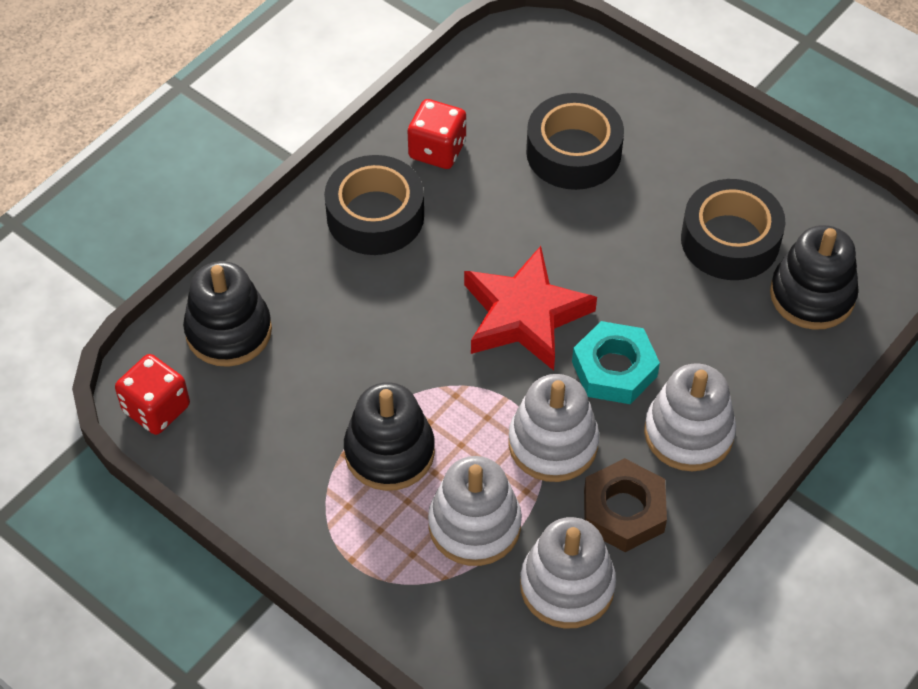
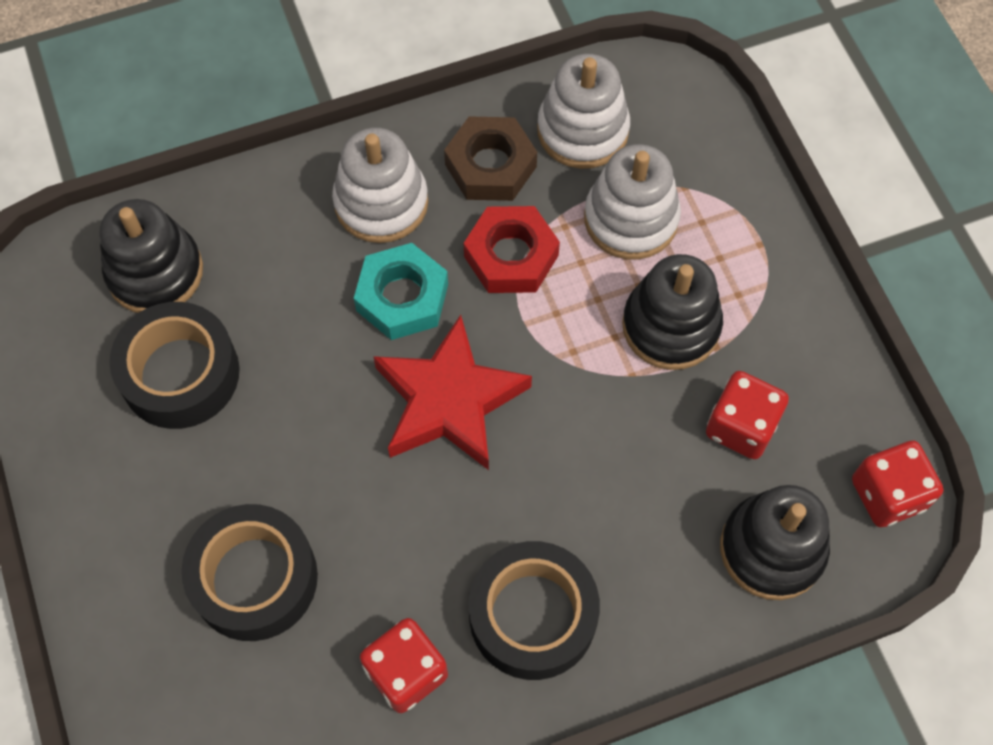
camera: 150 degrees left, 10 degrees up
(293, 403) = (741, 427): none -> red dice
(553, 443) = (511, 256): white stacking toy -> red nut

